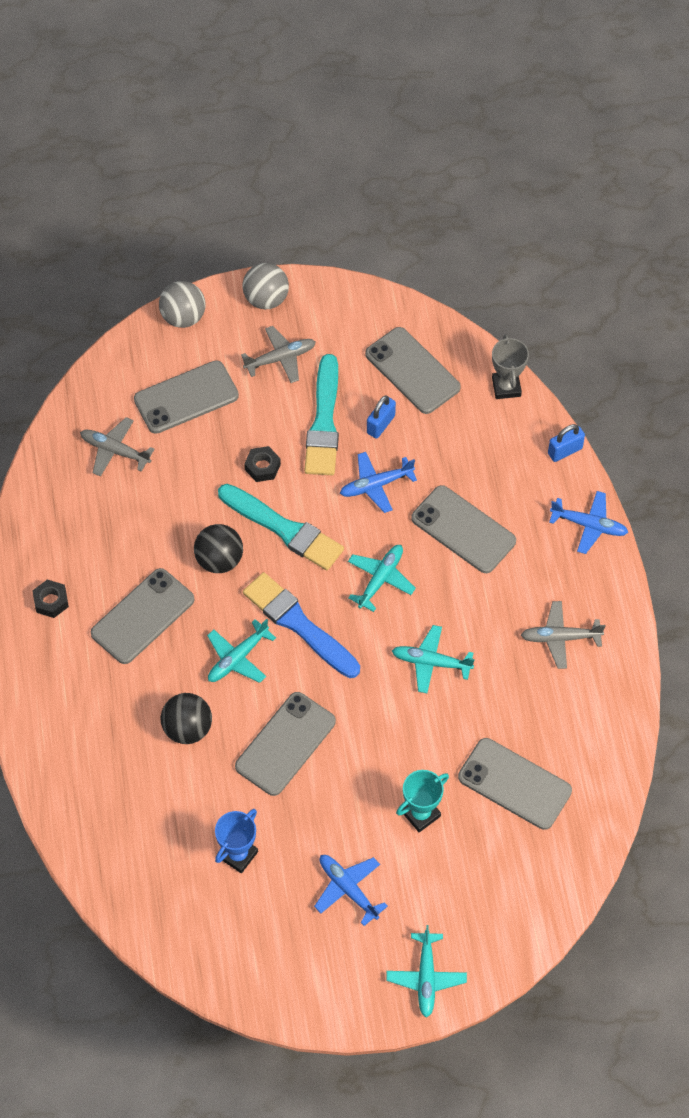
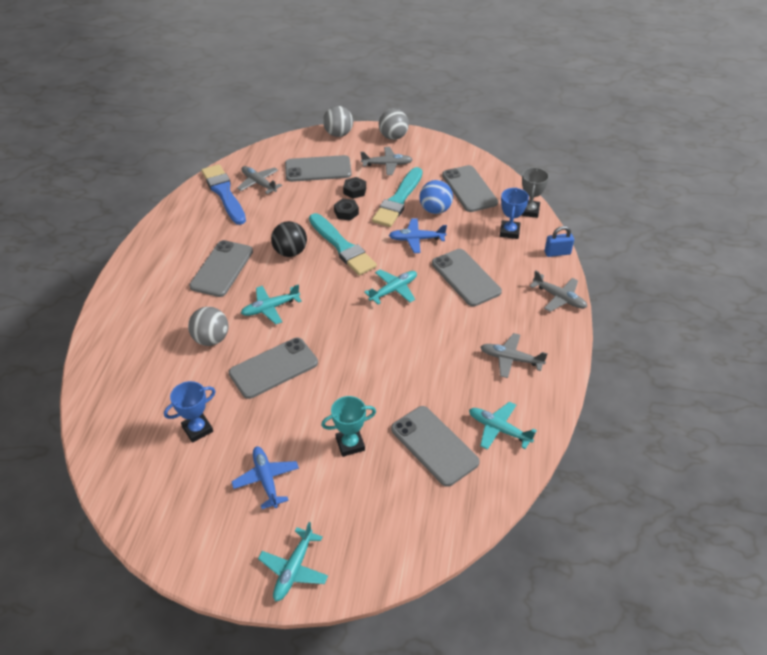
camera: 20 degrees right, 15 degrees down
(51, 601) = (169, 246): black nut -> black nut (354, 191)
(142, 616) = (222, 268): grey phone -> grey phone turned 45 degrees counterclockwise
(187, 728) = (211, 339): black ball -> grey ball
(298, 624) = (323, 300): blue brush -> blue brush (224, 193)
(380, 424) = (435, 210): blue padlock -> blue ball
(431, 662) = (406, 348): turquoise plane -> turquoise plane (499, 429)
(492, 433) = (509, 232): none -> blue trophy
(588, 525) = (559, 298): blue plane -> grey plane

